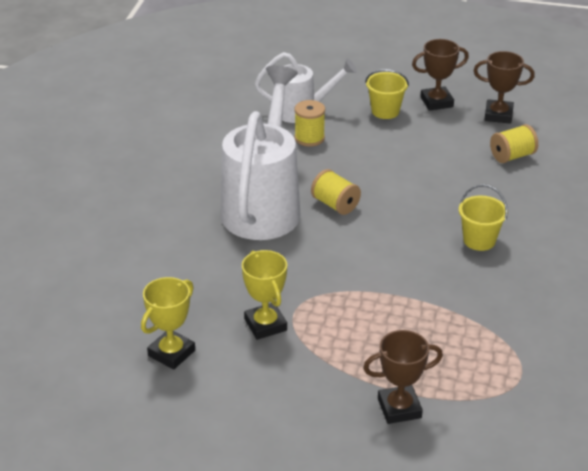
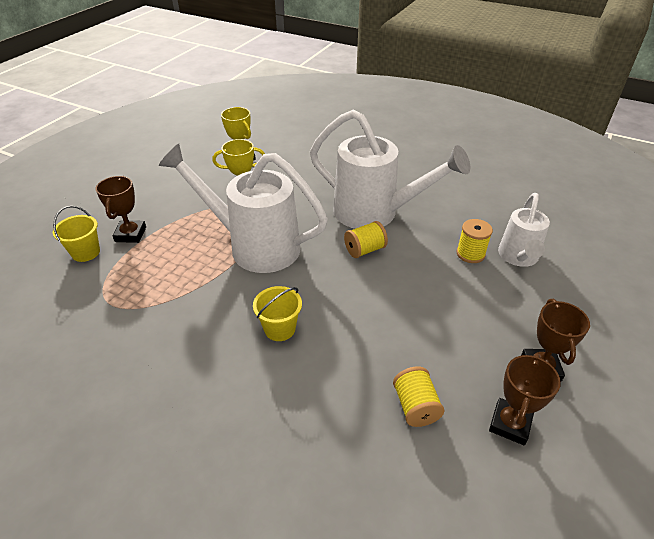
camera: 105 degrees right, 5 degrees up
(367, 286) = (255, 246): none -> white watering can
(385, 111) = (519, 317): yellow bucket -> yellow bucket (86, 252)

